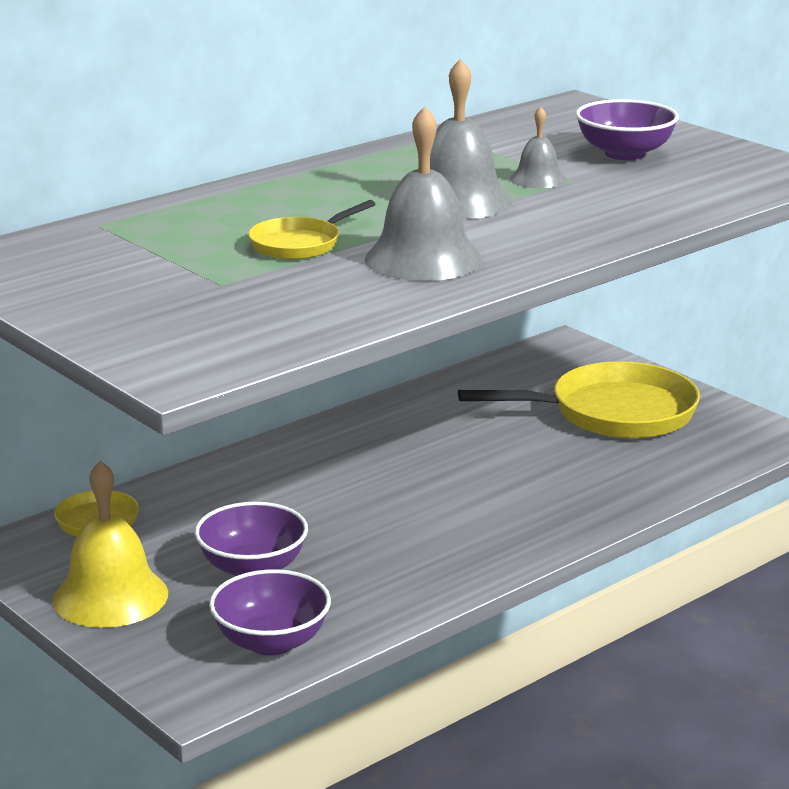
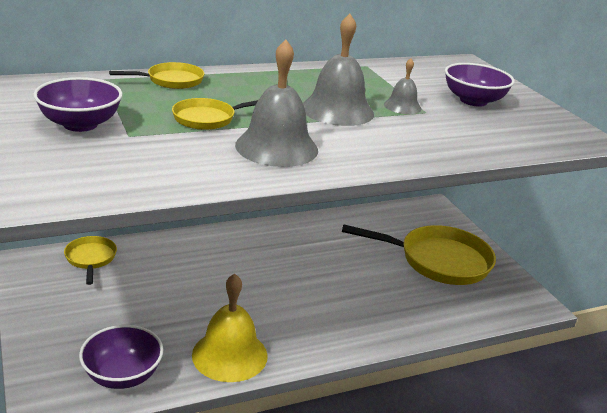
camera: 15 degrees right, 5 degrees up
(110, 596) = (57, 311): yellow bell -> yellow bell (229, 355)
(196, 208) = (171, 81): none -> yellow pan
(252, 568) = (152, 315): purple bowl -> purple bowl (80, 124)

